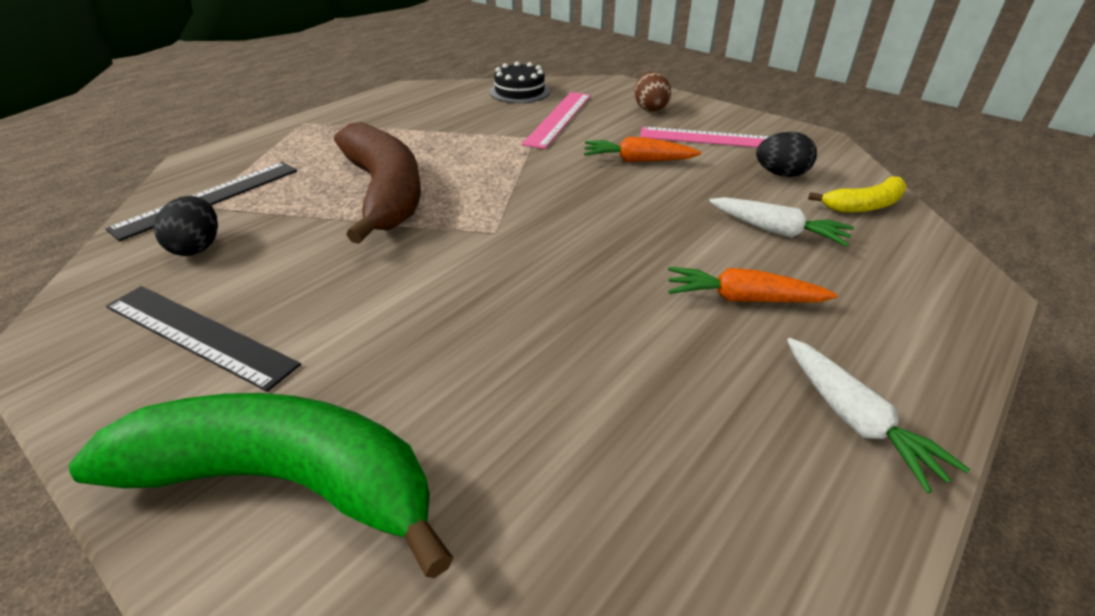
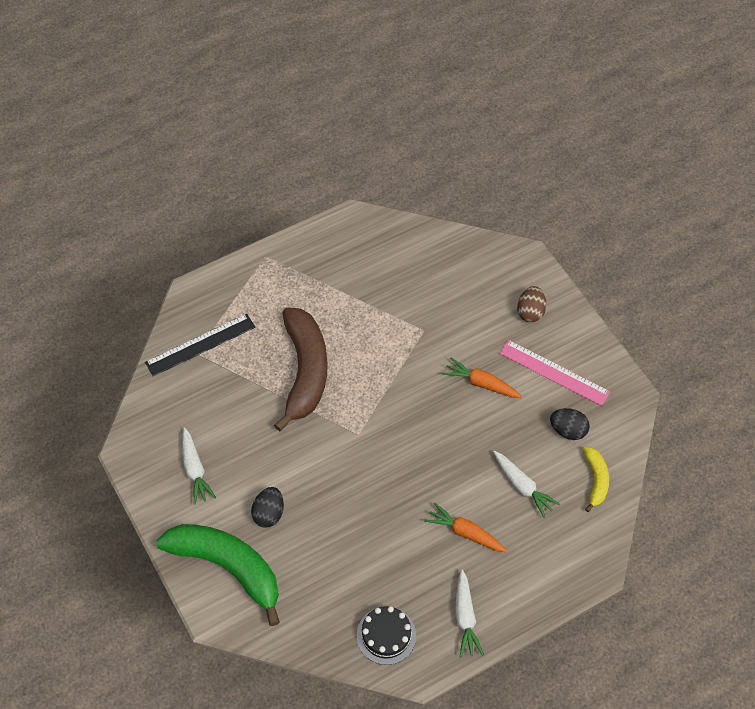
camera: 20 degrees right, 20 degrees up
(197, 247) = (194, 396): black egg -> black egg (269, 513)
(198, 335) = (195, 470): black ruler -> white carrot
(519, 92) = (441, 251): black cake -> black cake (386, 635)
(559, 118) = (453, 307): pink ruler -> none
(863, 205) = (595, 480): yellow banana -> yellow banana turned 90 degrees counterclockwise

